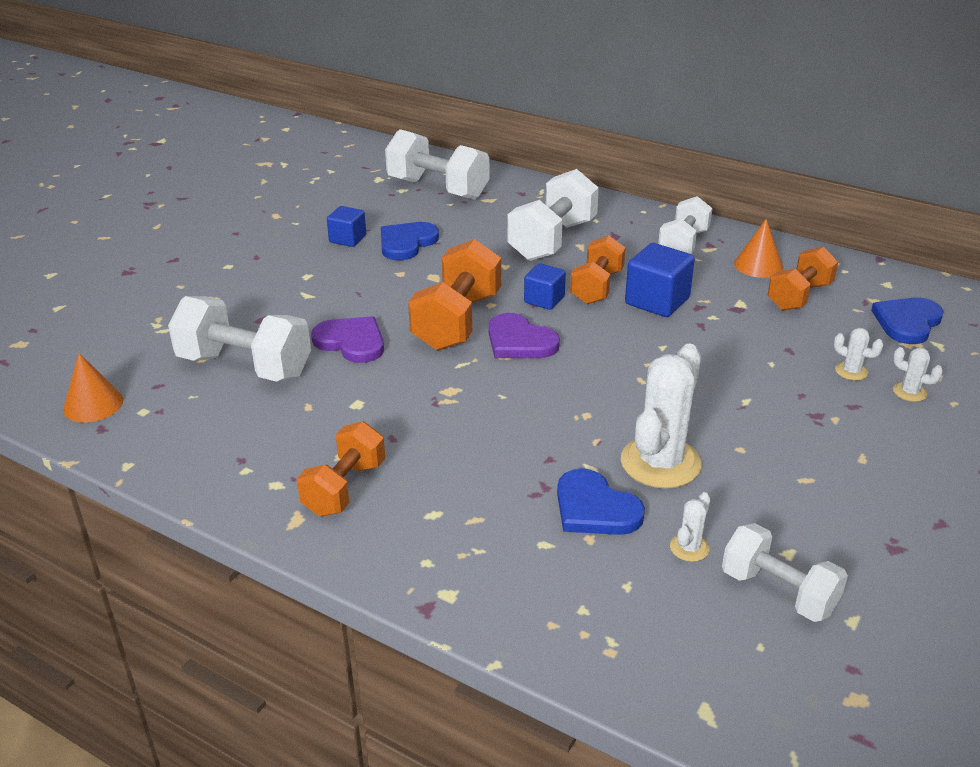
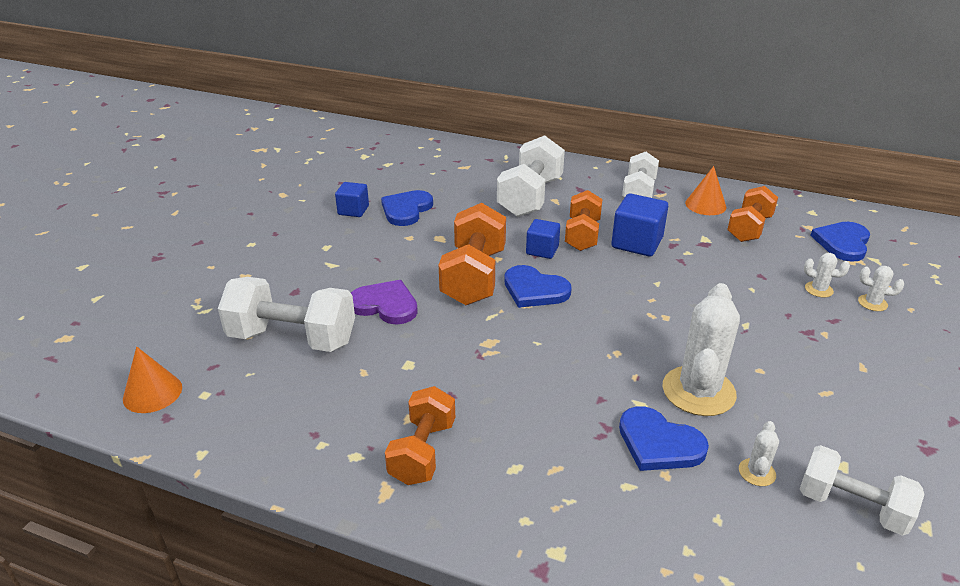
camera: 10 degrees left, 0 degrees up
(438, 189) = (418, 161): white dumbbell -> none
(519, 341) = (534, 290): purple heart -> blue heart

